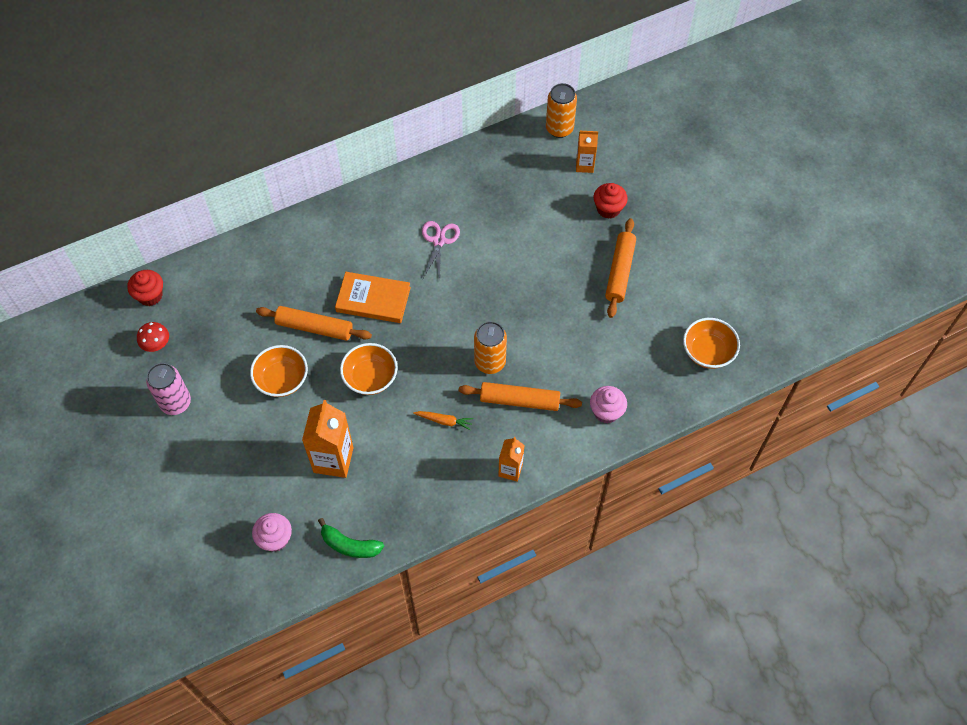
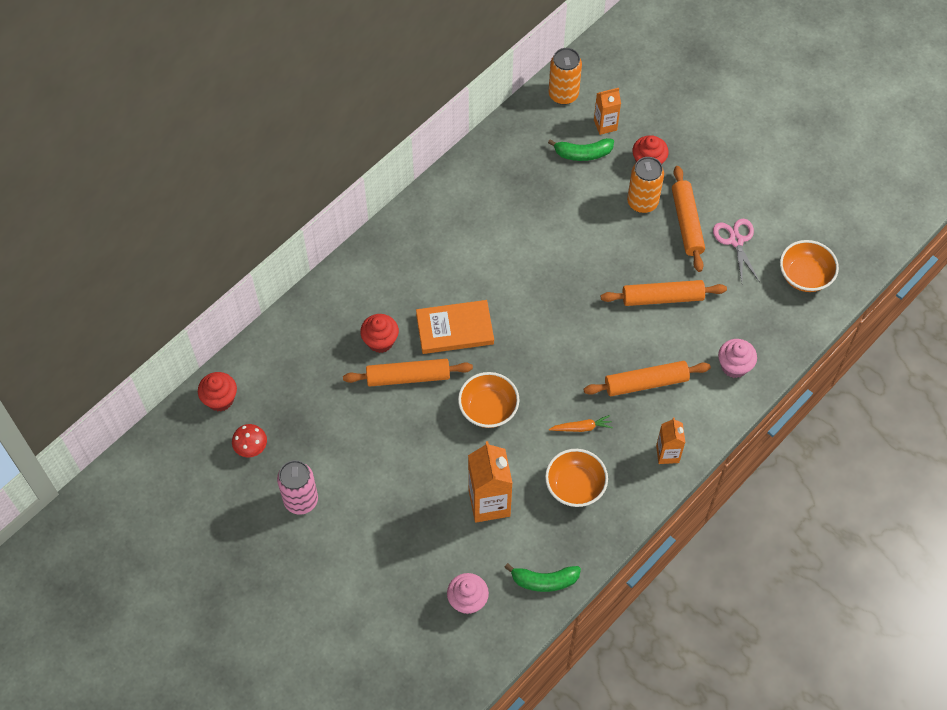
camera: 20 degrees left, 0 degrees up
(282, 380) = (399, 441): orange bowl -> orange bowl (575, 486)
(305, 290) = (380, 341): none -> red cupcake
(439, 241) = (494, 248): pink scissors -> pink scissors (736, 241)
(490, 362) = (600, 354): orange can -> orange can (642, 202)
(553, 184) = (583, 153): none -> green banana
(568, 330) = (662, 298): none -> orange rolling pin

